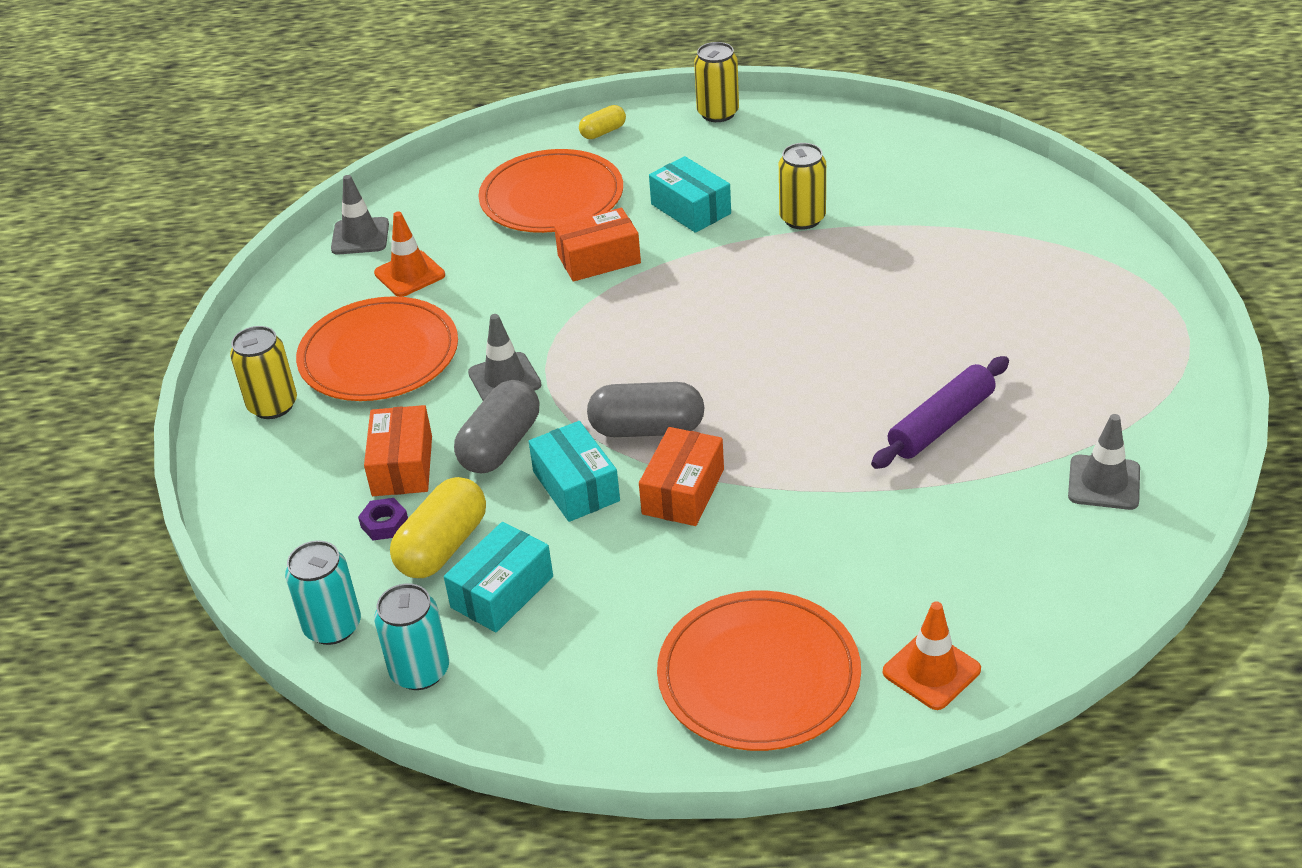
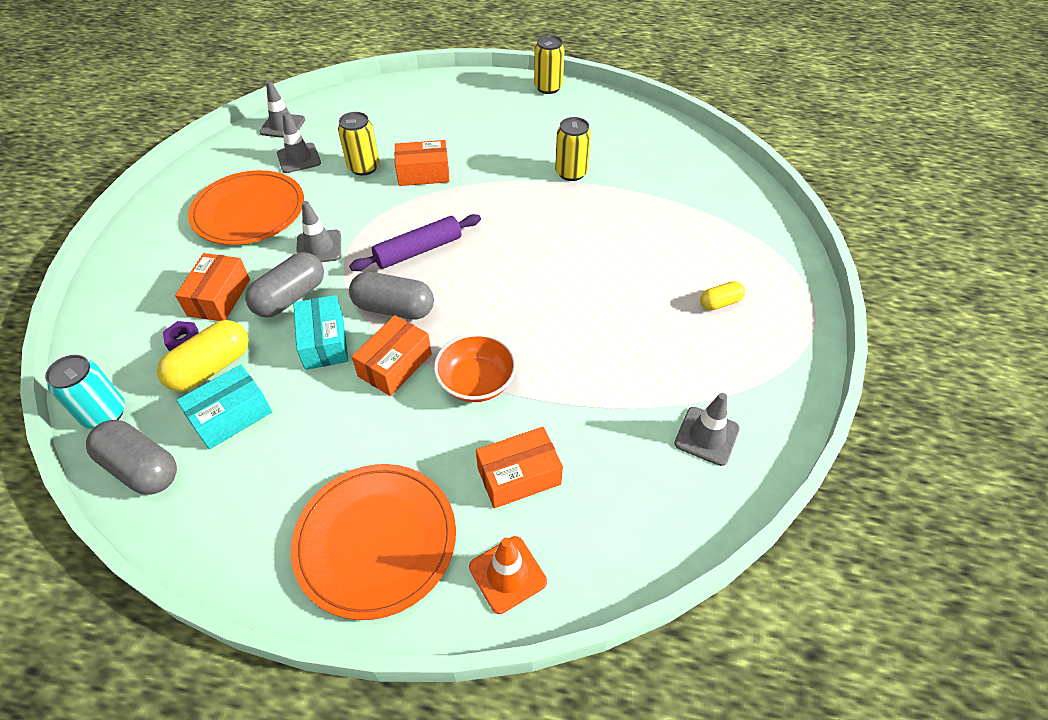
camera: 10 degrees right, 10 degrees up
(273, 405) = (163, 232): yellow can -> yellow can (364, 167)
(409, 274) = (299, 158): orange traffic cone -> grey traffic cone
(420, 671) = (141, 468): turquoise can -> grey capsule
(551, 197) = (415, 124): orange plate -> none
(603, 132) = (469, 86): yellow capsule -> yellow capsule (720, 303)
(690, 209) = (500, 150): turquoise box -> none
(797, 487) = (476, 382): none -> orange bowl
(898, 573) = (519, 476): none -> orange box
(941, 424) = (602, 354): purple rolling pin -> purple rolling pin (418, 250)

